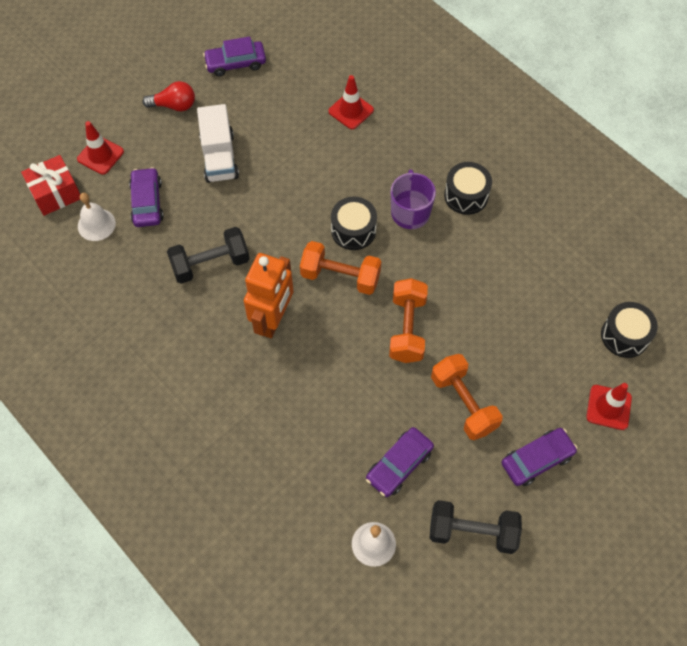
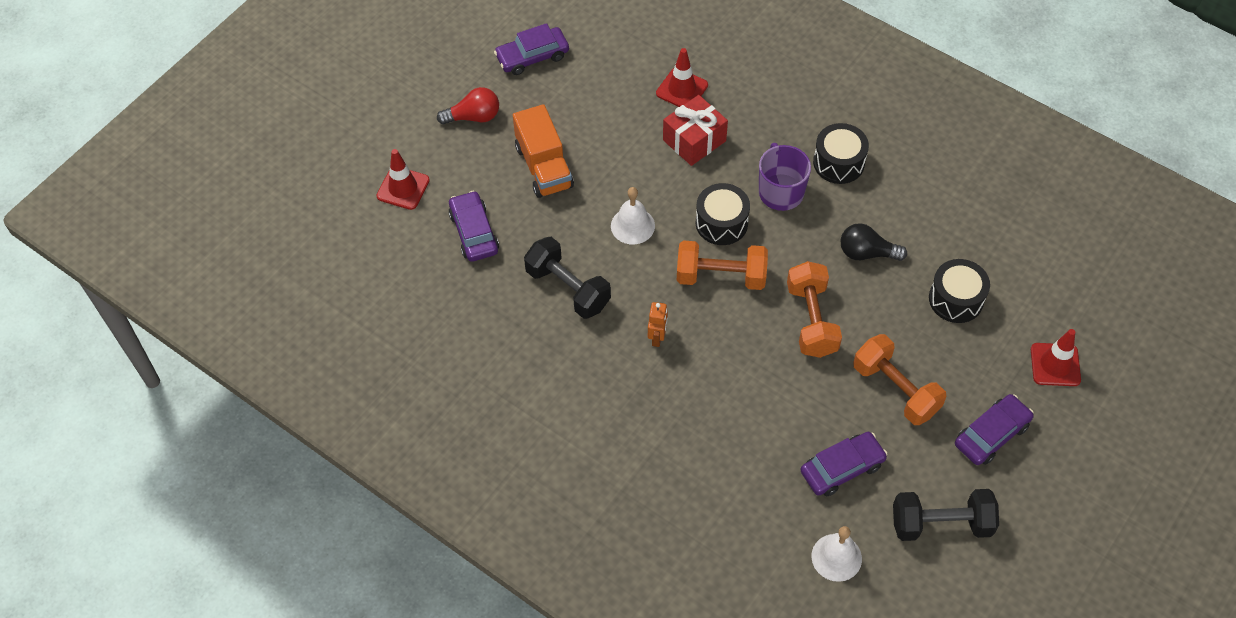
camera: 10 degrees left, 5 degrees down
(56, 193) = (362, 240): red gift -> red gift (694, 140)
(96, 224) = (421, 267): white bell -> white bell (632, 225)
(210, 264) = (568, 288): black dumbbell -> black dumbbell turned 75 degrees clockwise
(219, 157) = (544, 167): white truck -> orange truck
(273, 320) = (657, 337): orange robot -> orange robot, size x0.46
(399, 465) = (842, 468): purple car -> purple car turned 150 degrees counterclockwise
(469, 278) = (866, 253): none -> black light bulb
(624, 336) = (1053, 285): black drum -> black drum (956, 299)

